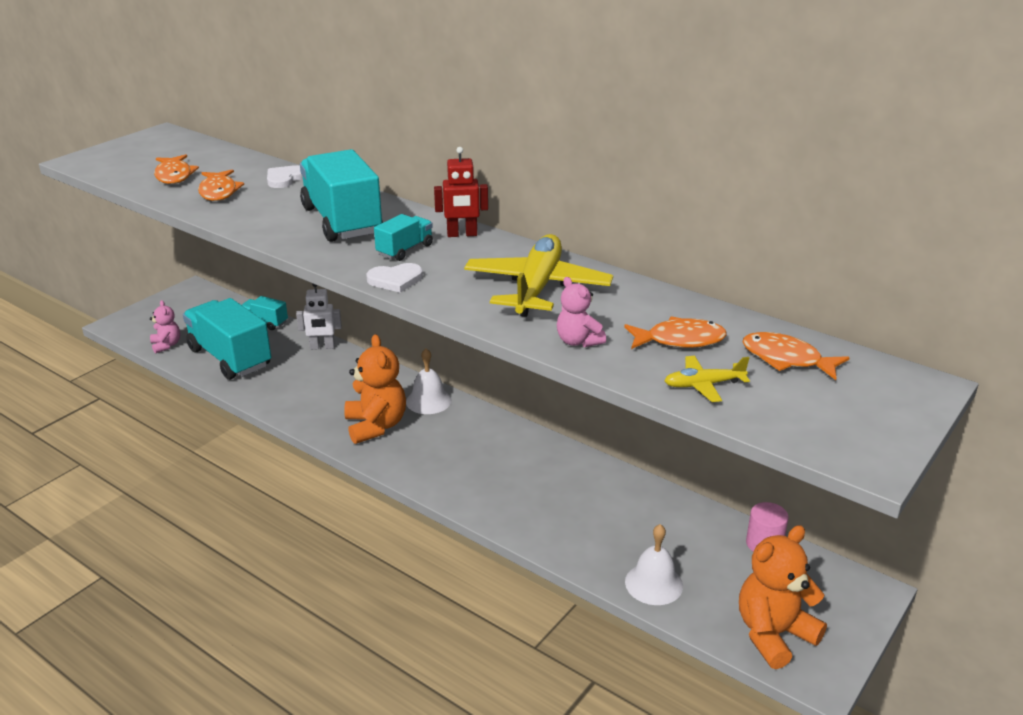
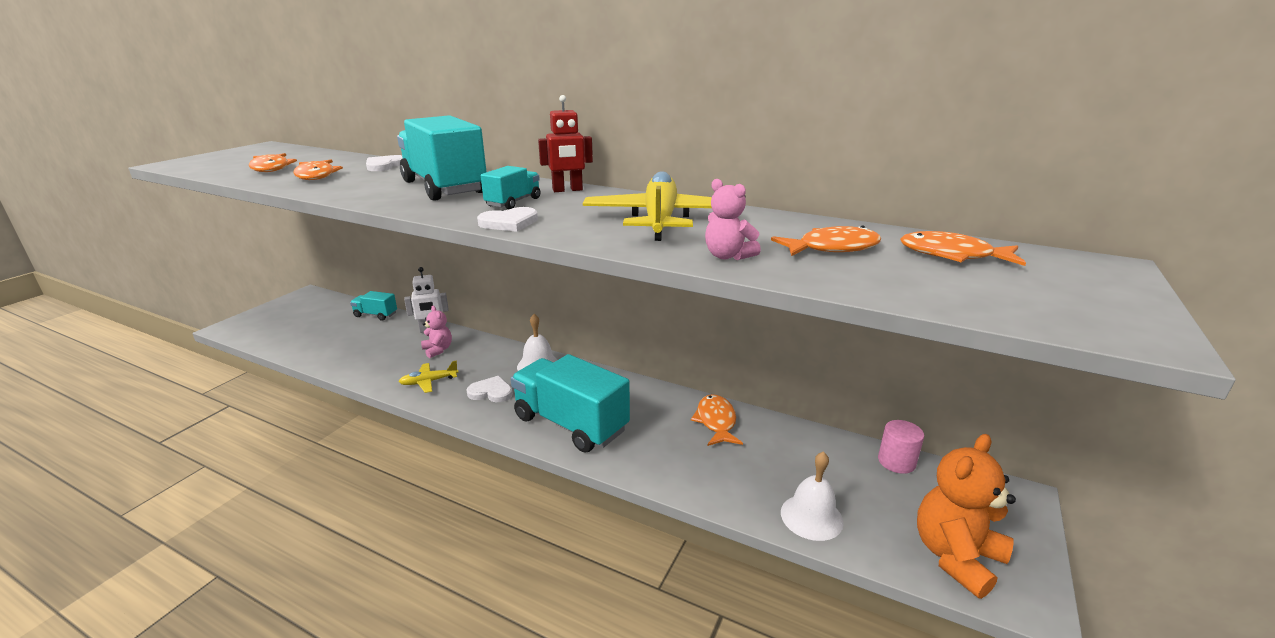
camera: 10 degrees left, 5 degrees down
(166, 345) = (277, 341): pink teddy bear -> pink teddy bear (438, 350)
(230, 358) = (341, 346): turquoise truck -> turquoise truck (570, 424)
(376, 426) = (491, 392): orange teddy bear -> white heart
(596, 482) = (716, 421): none -> orange fish
(703, 385) = (889, 282): yellow plane -> yellow plane (429, 382)

